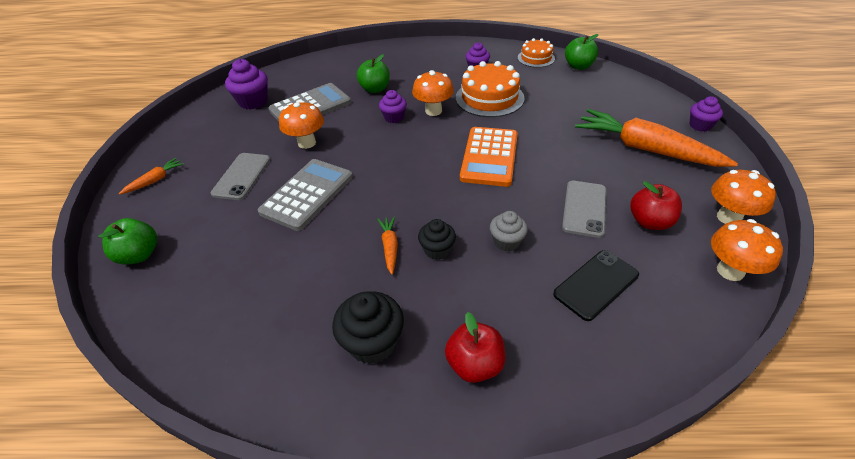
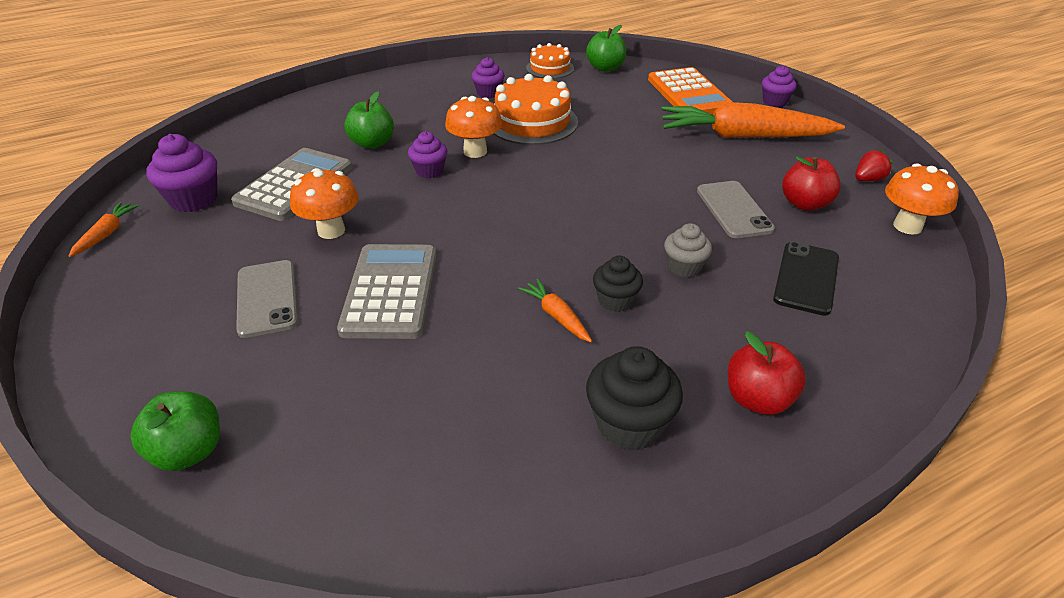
camera: 30 degrees left, 5 degrees down
(155, 180) = (118, 346): orange carrot -> orange carrot (107, 234)
(489, 157) = (588, 185): orange calculator -> orange calculator (688, 94)
(728, 217) = (868, 179): orange mushroom -> red strawberry

